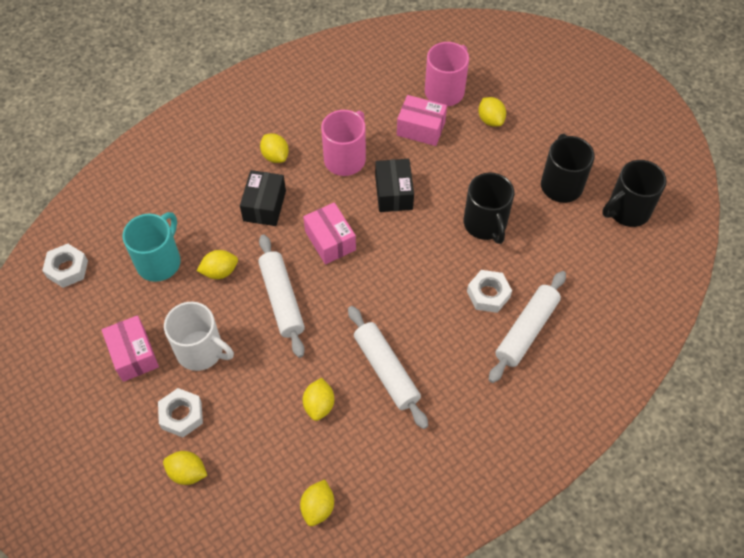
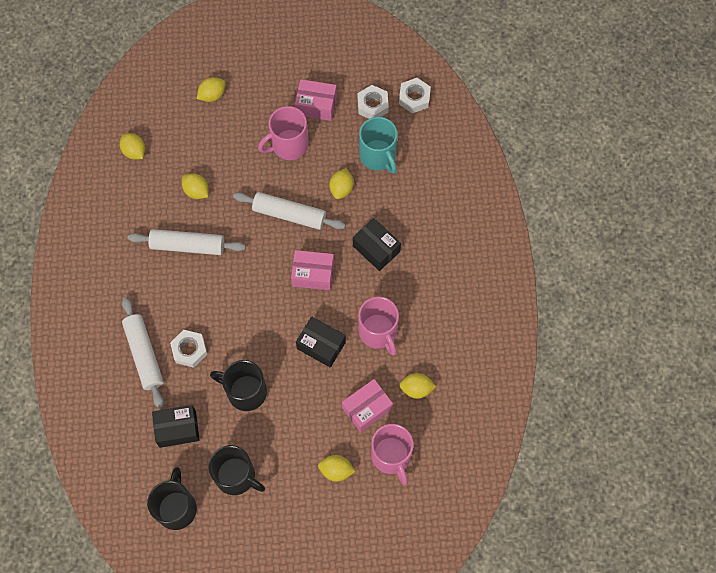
camera: 125 degrees right, 10 degrees up
(181, 415) = (252, 111): white nut -> white nut (372, 105)
(201, 351) = (288, 145): white mug -> pink mug
(275, 156) = (417, 283): yellow lemon -> yellow lemon (416, 389)
(565, 254) = (177, 429): none -> black box

